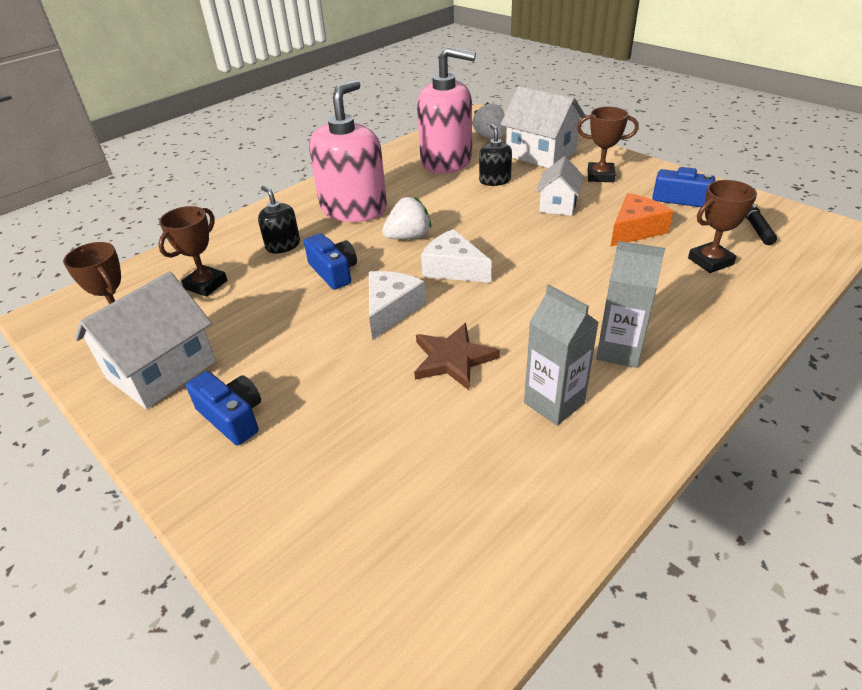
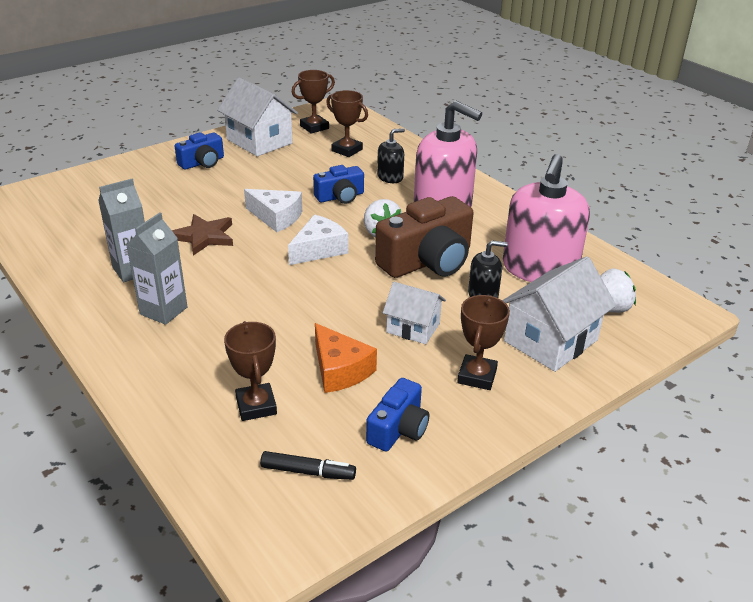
camera: 95 degrees right, 5 degrees down
(453, 208) = (427, 261): none -> brown camera

